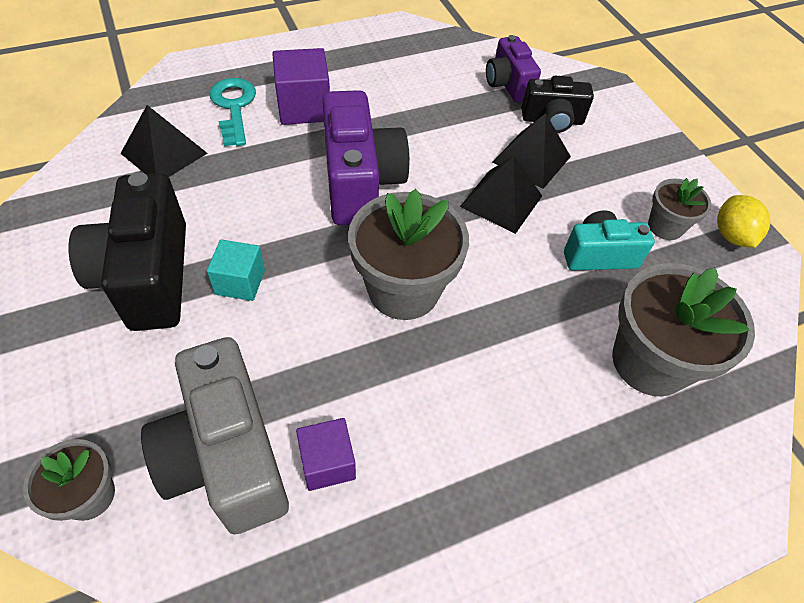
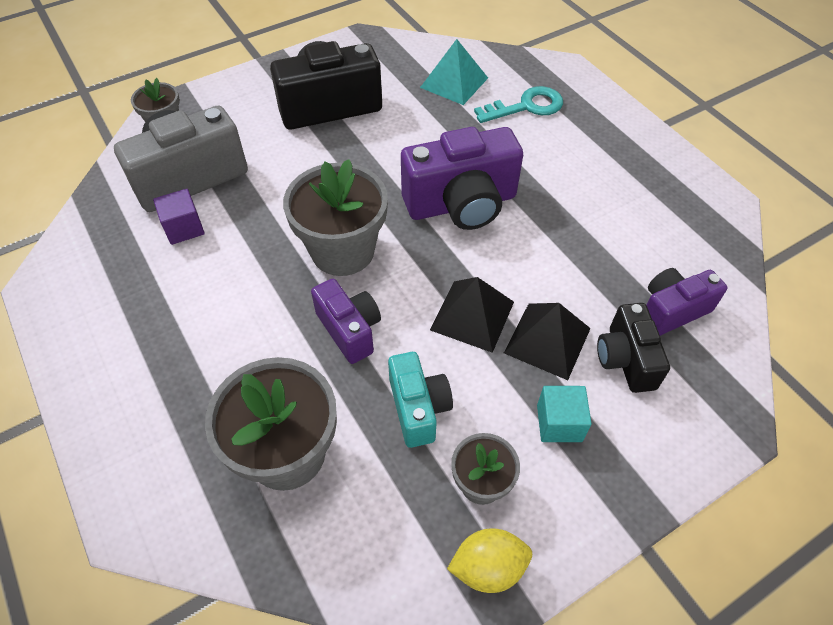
camera: 85 degrees right, 0 degrees up
(164, 153) = (454, 82): black pyramid -> turquoise pyramid
(240, 282) = (332, 152): turquoise cube -> turquoise cube (559, 423)
(304, 107) = (547, 150): purple cube -> none
(510, 296) = (349, 330): none -> purple camera

